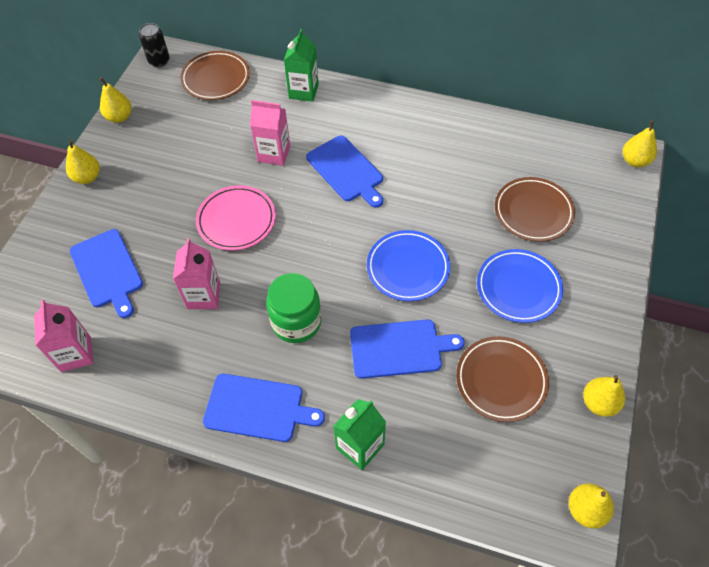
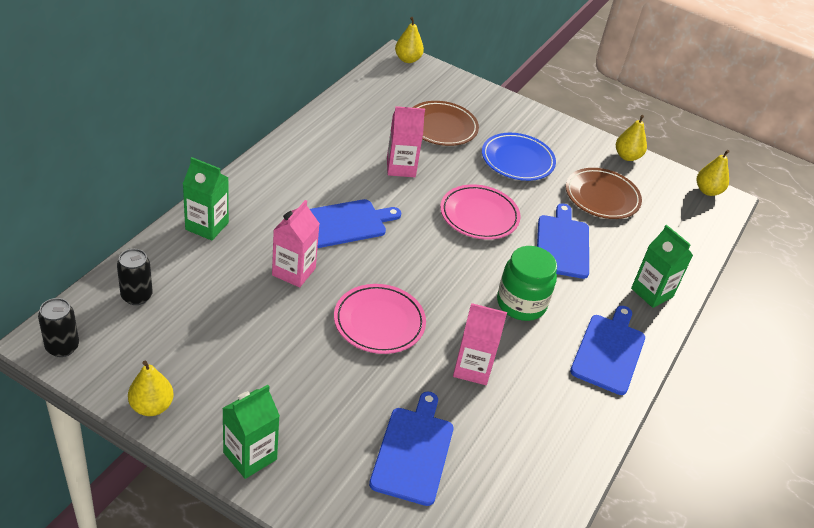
camera: 85 degrees left, 15 degrees down
(76, 354) = (523, 496): pink carton -> pink carton (401, 167)
(87, 177) = (250, 456): yellow pear -> green carton
(107, 271) = (413, 451): blue cutting board -> blue cutting board turned 60 degrees counterclockwise
(216, 79) = (136, 296): brown plate -> black can
(408, 268) = (479, 216): blue plate -> pink plate

